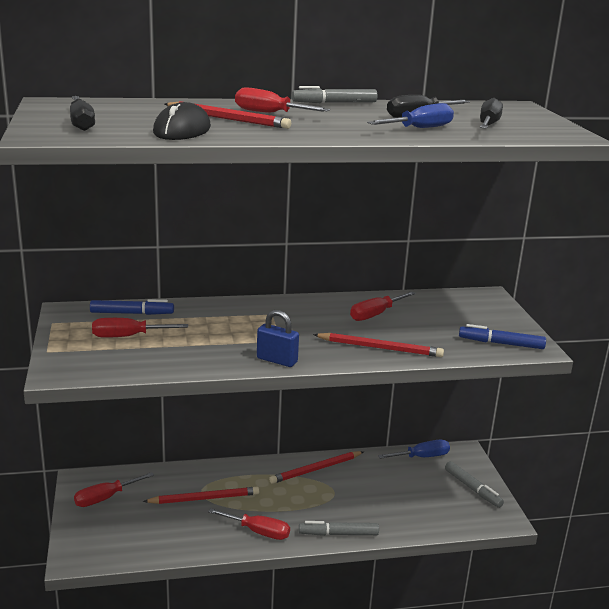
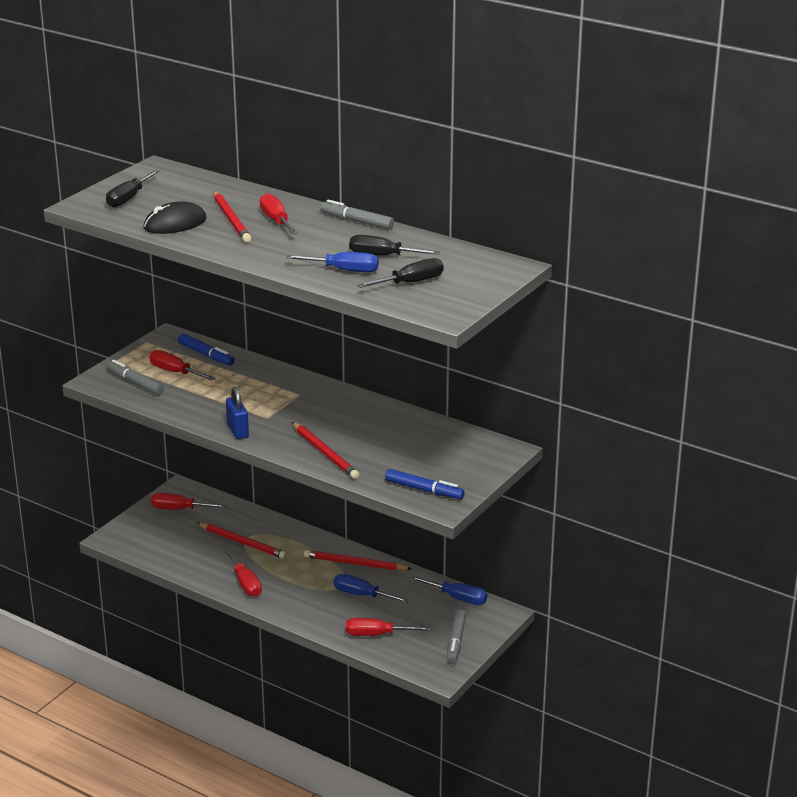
camera: 45 degrees right, 5 degrees up
(338, 534) = (297, 614): grey marker -> grey marker (135, 383)
(358, 490) = (362, 595): none -> blue screwdriver
(375, 314) = (376, 427): red screwdriver -> red screwdriver (376, 634)
(501, 343) = (424, 490): blue marker -> blue marker turned 150 degrees clockwise

